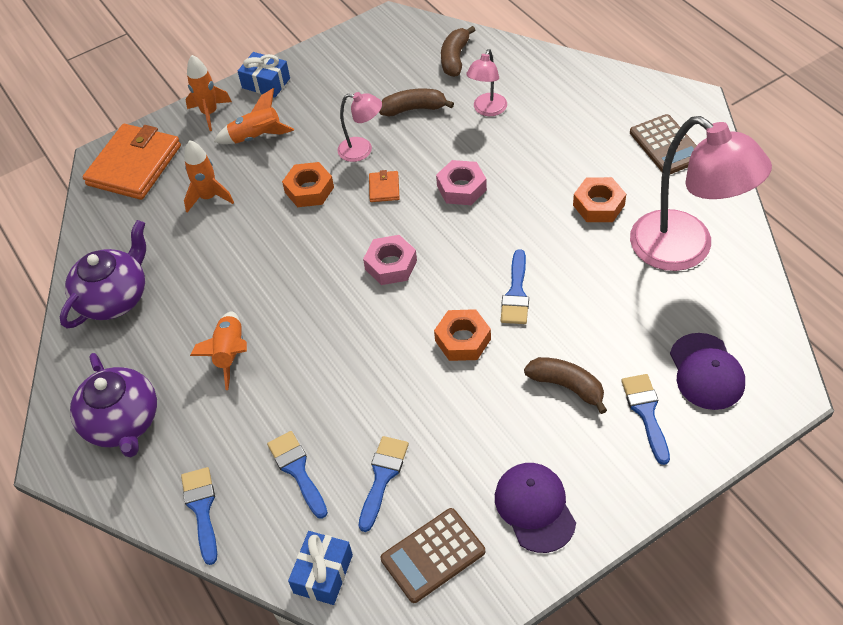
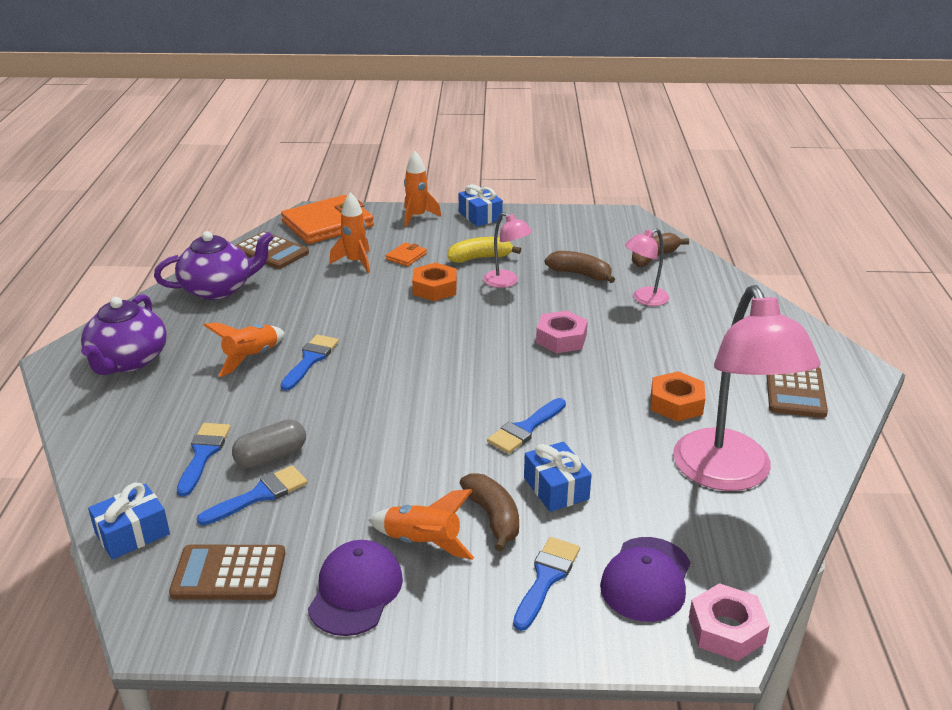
camera: 30 degrees right, 20 degrees down
(116, 227) = (271, 251): none -> brown calculator
(202, 509) = (108, 440): blue brush -> blue brush (310, 360)
(256, 137) = (434, 243): orange rocket -> orange rocket (422, 543)
(314, 134) = (480, 258): none -> yellow banana
(353, 438) = (271, 456): none -> grey capsule
(384, 188) = (495, 312): orange wallet -> orange wallet (406, 256)
(391, 265) = (441, 361): pink nut -> pink nut (726, 630)
(463, 340) = (440, 438): orange nut -> none
(585, 334) = (556, 488): none -> blue gift

